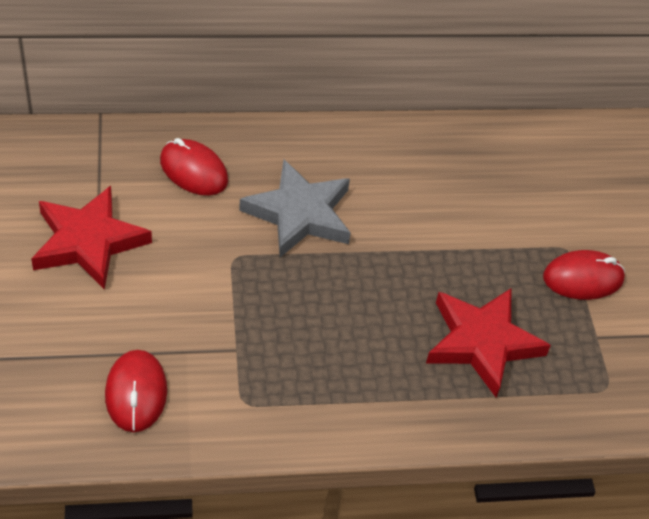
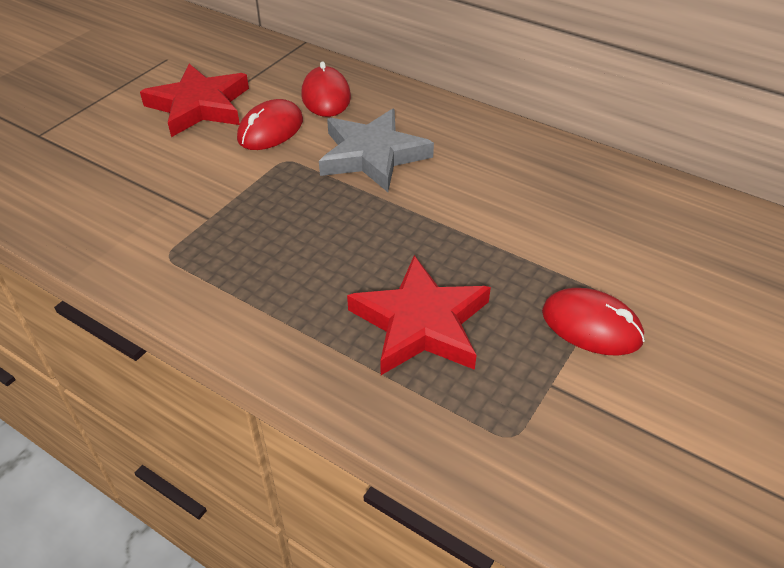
camera: 45 degrees right, 5 degrees down
(136, 393) = (104, 208): red mouse -> red mouse (270, 130)

